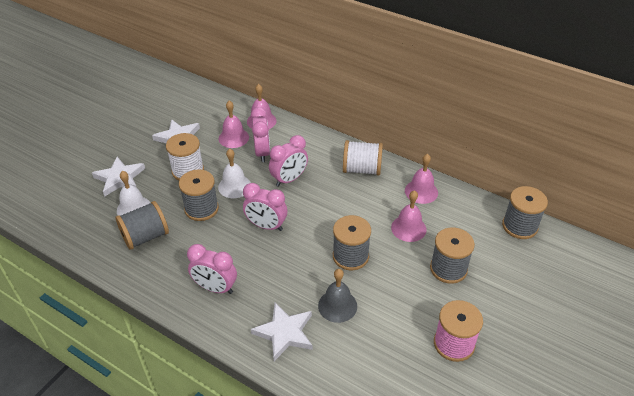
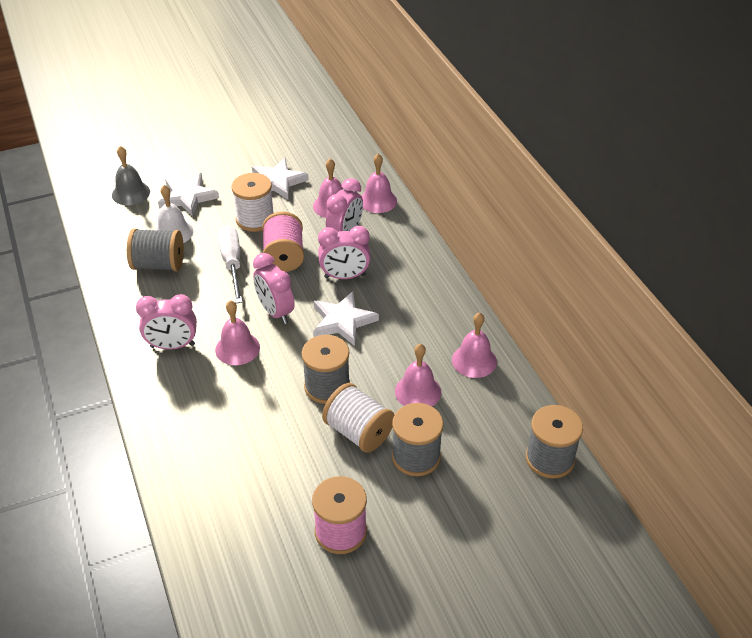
camera: 35 degrees right, 0 degrees up
(201, 209) = (232, 263): grey spool -> white screwdriver
(215, 288) = (172, 346): pink clock -> pink clock turned 60 degrees counterclockwise
(234, 186) = (284, 257): white bell -> pink spool
(265, 264) = (237, 348): none -> pink bell
(284, 333) = (192, 422): white star -> white star (342, 321)
(337, 305) = (265, 426): grey bell -> grey bell (131, 193)
(361, 169) = (432, 303): white spool -> white spool (358, 432)

